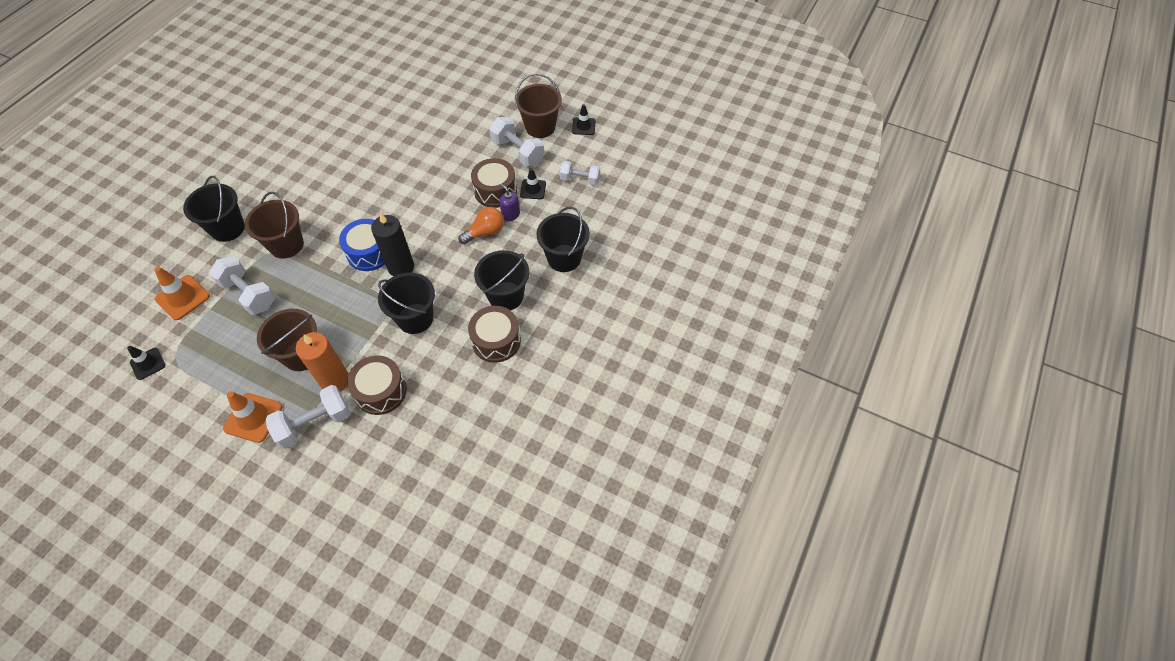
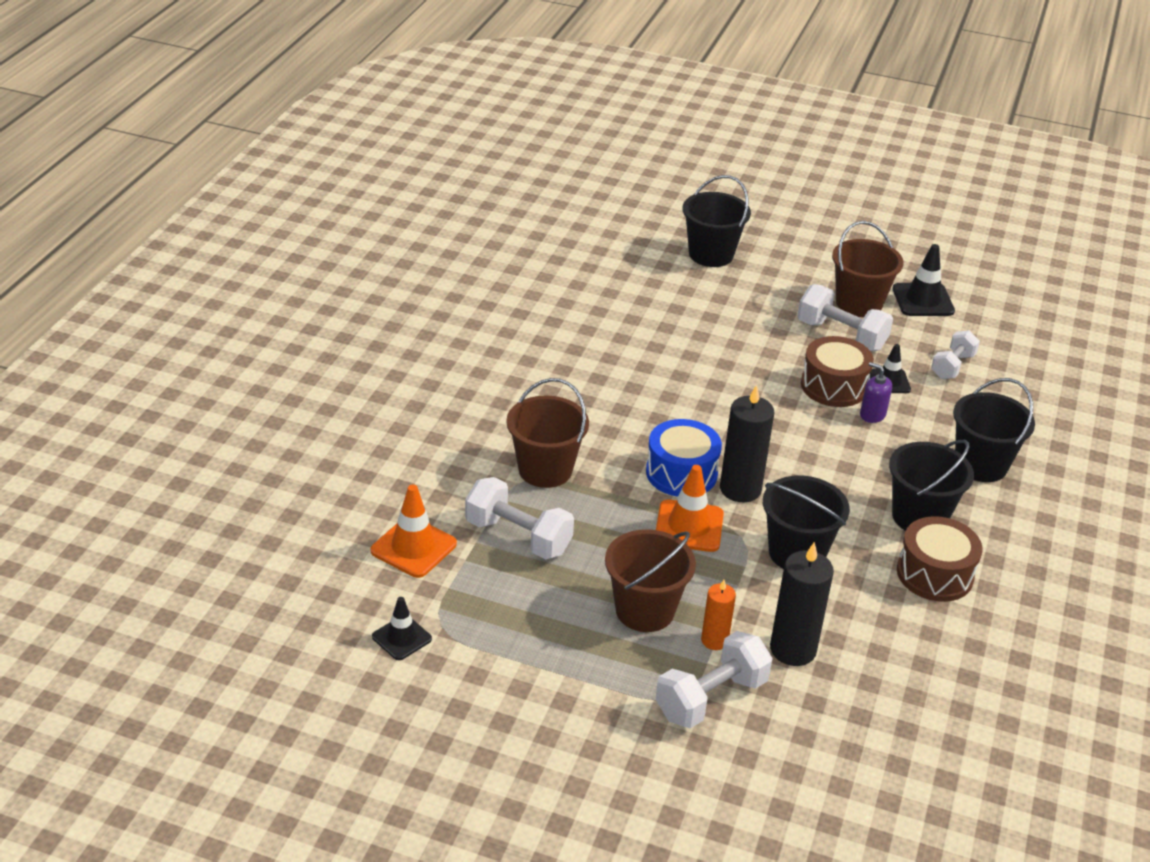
camera: 10 degrees left, 20 degrees down
(227, 228) = (439, 453): black bucket -> black bucket (711, 254)
(253, 418) = (610, 697): orange traffic cone -> orange traffic cone (689, 526)
(335, 381) = (714, 640): orange candle -> orange candle, size x0.59
(381, 391) = (793, 649): brown drum -> black candle
(485, 232) = (845, 438): orange light bulb -> none
(580, 179) = (952, 366): white dumbbell -> white dumbbell turned 60 degrees counterclockwise
(583, 126) = (923, 300): black traffic cone -> black traffic cone, size x1.54

